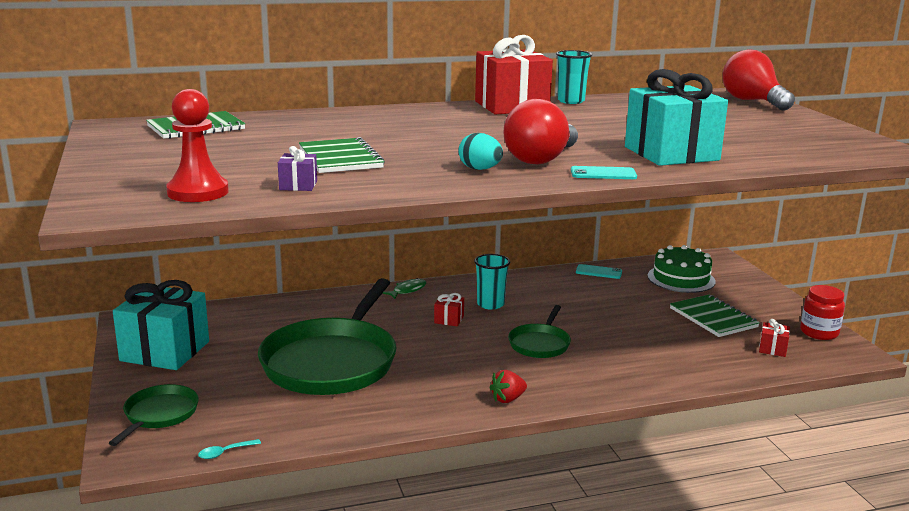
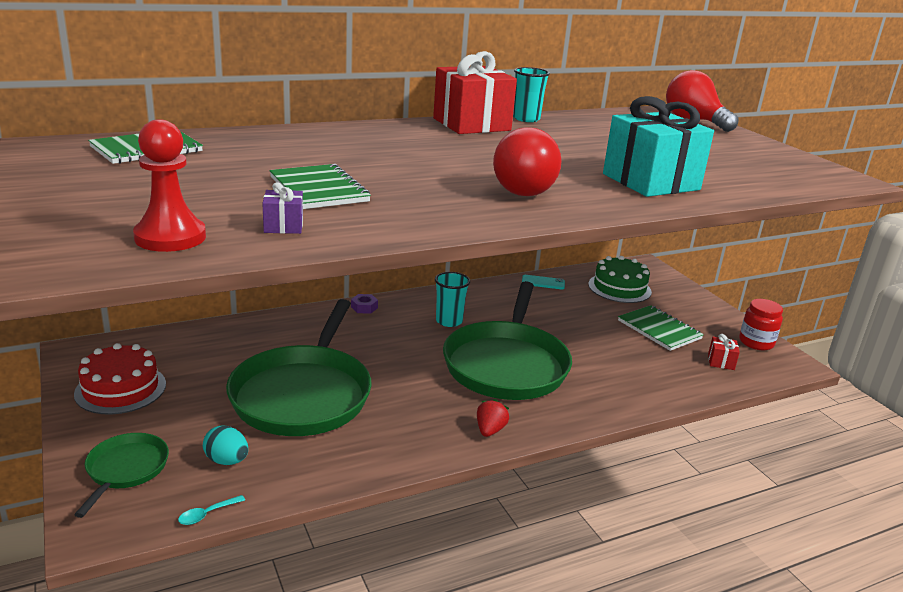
camera: 10 degrees left, 5 degrees up
(165, 351) = (120, 389): turquoise gift -> red cake
(407, 290) = (364, 307): green fish -> purple nut
(449, 319) = (412, 340): red gift -> none
(480, 169) = (471, 203): turquoise egg -> turquoise egg (227, 461)
(507, 399) = (490, 430): red strawberry -> red strawberry turned 150 degrees clockwise
(540, 344) = (506, 364): green pan -> green pan, size x2.08
(603, 174) = (597, 207): turquoise phone -> none

